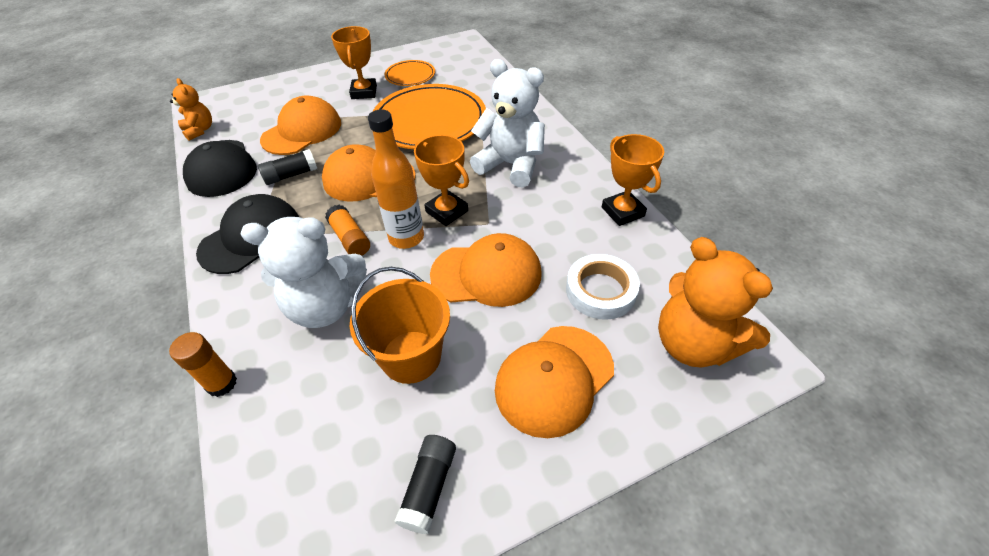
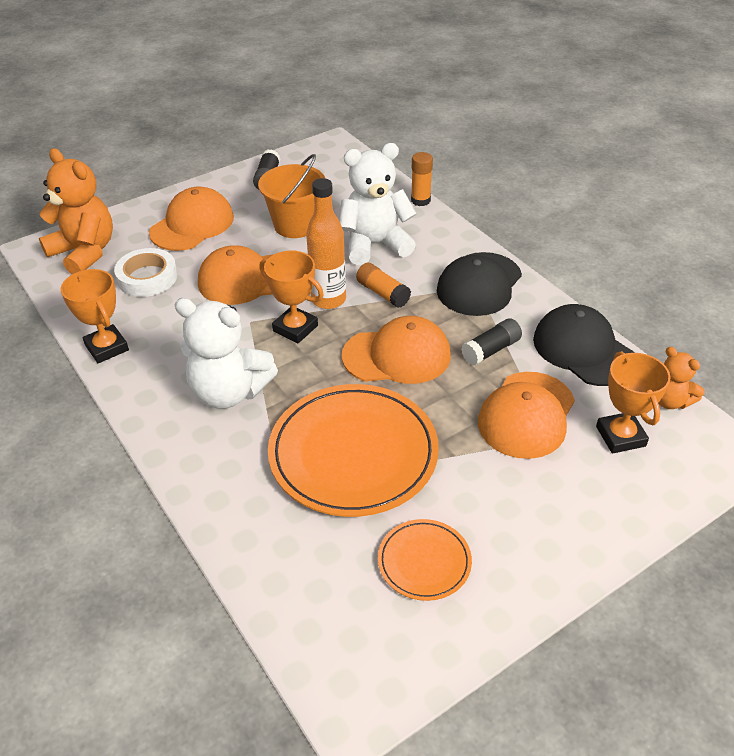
camera: 170 degrees right, 5 degrees down
(364, 92) = (484, 506): orange trophy -> orange trophy (620, 436)

